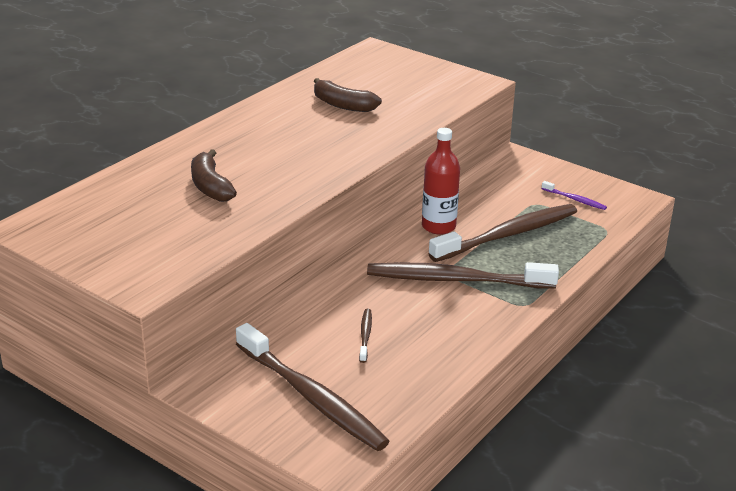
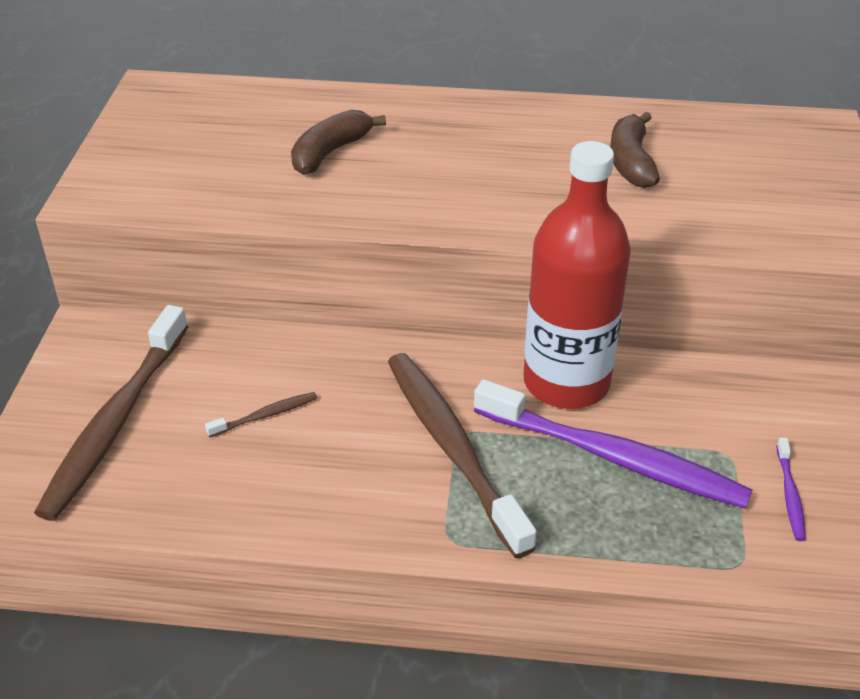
camera: 60 degrees right, 10 degrees up
(438, 226) = (566, 382): red bottle -> red bottle, size x1.65
(507, 235) = (612, 456): brown toothbrush -> purple toothbrush

